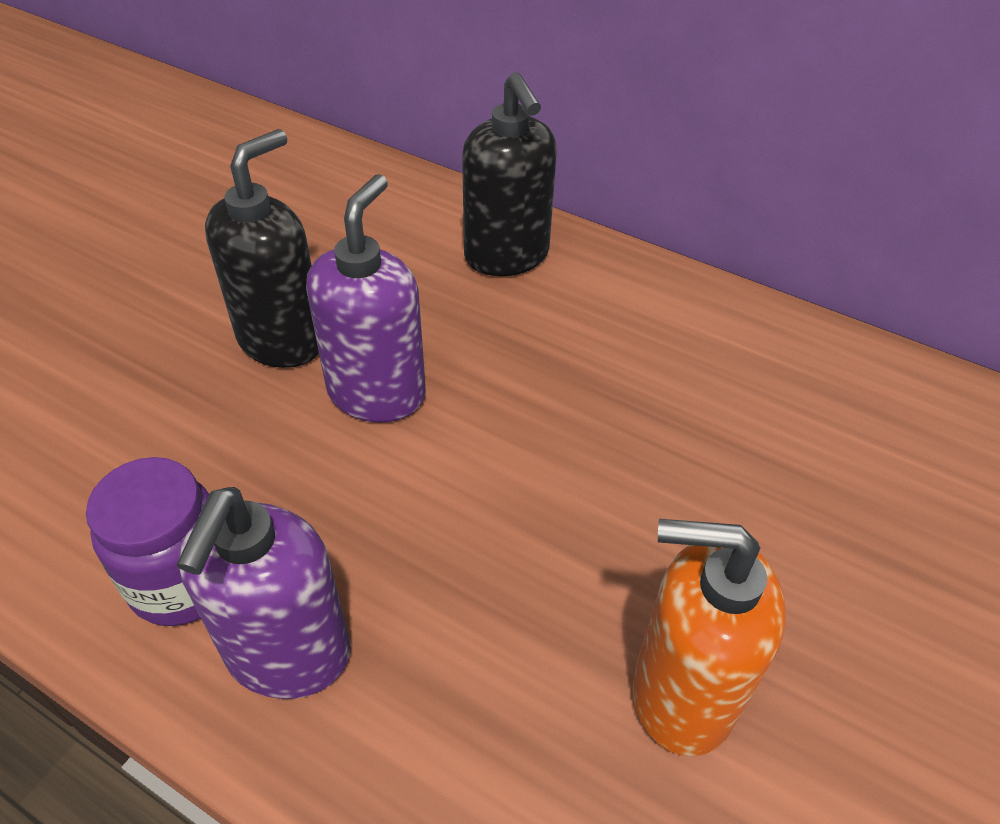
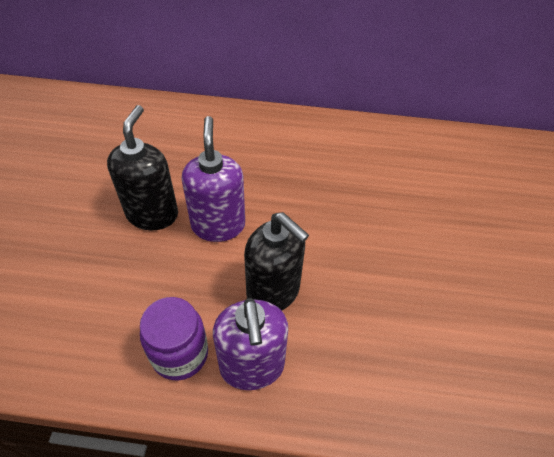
camera: 25 degrees left, 5 degrees up
(507, 256) = (241, 133): black soap dispenser -> black soap dispenser (273, 292)
(681, 694) = (427, 312): orange soap dispenser -> none

